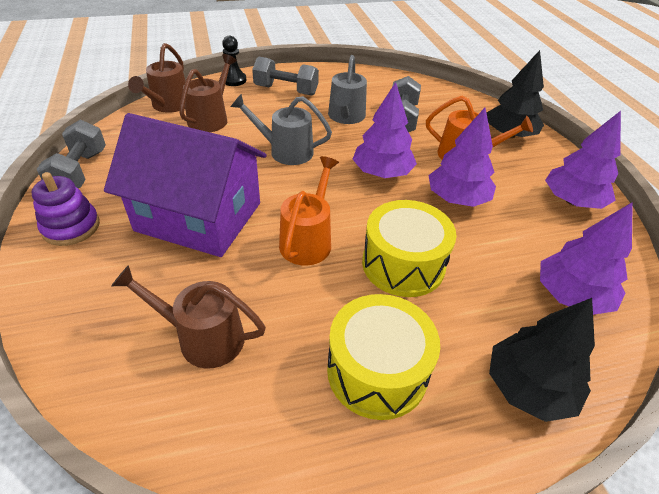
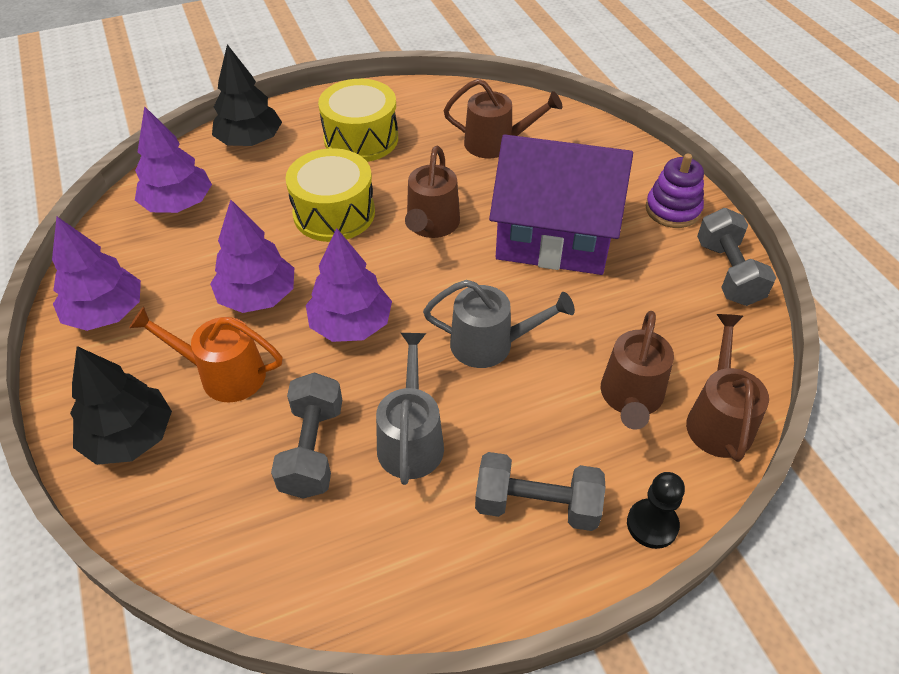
camera: 175 degrees right, 5 degrees up
(308, 240) = (431, 225): orange watering can -> brown watering can

